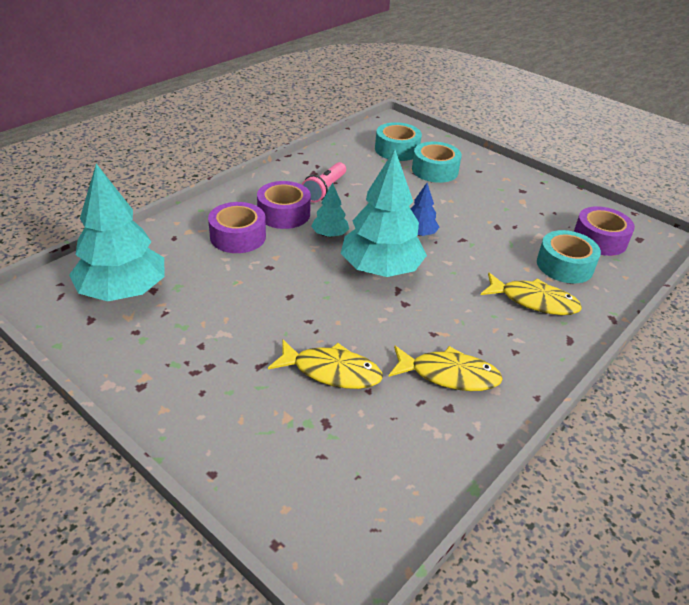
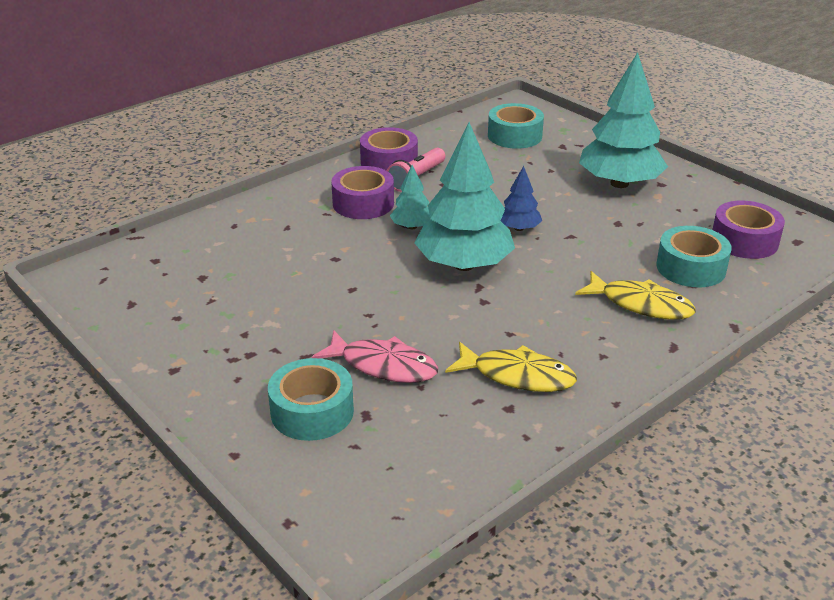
camera: 10 degrees right, 5 degrees down
(122, 291) = (169, 277): turquoise tree -> turquoise tree (619, 183)
(238, 236) = (306, 226): purple tape -> purple tape (389, 162)
(331, 371) = (383, 366): yellow fish -> pink fish
(435, 170) = (556, 159): turquoise tape -> turquoise tape (312, 411)

